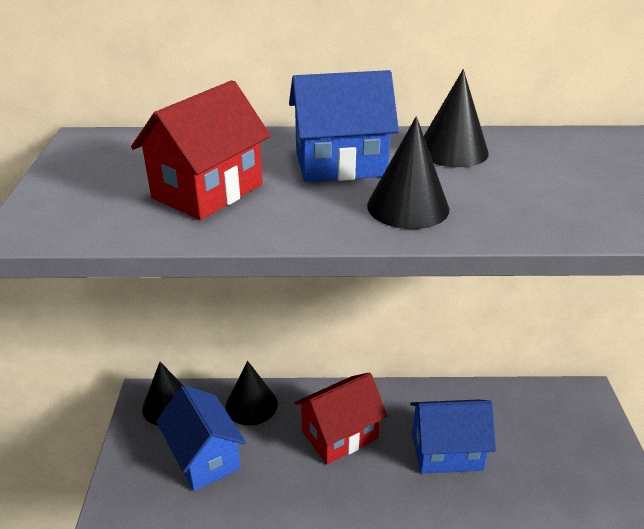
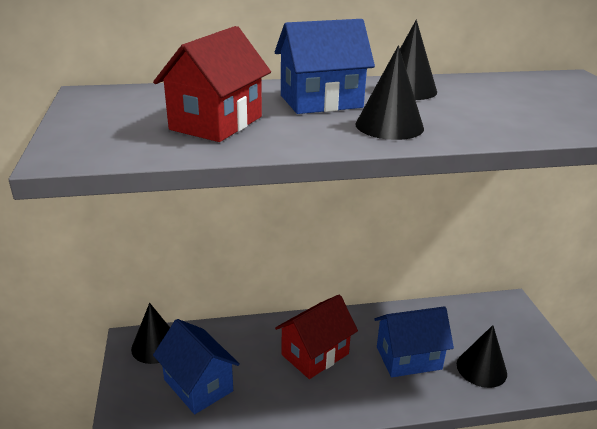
camera: 10 degrees left, 5 degrees down
(251, 405) = (231, 338): black cone -> black cone (481, 368)

